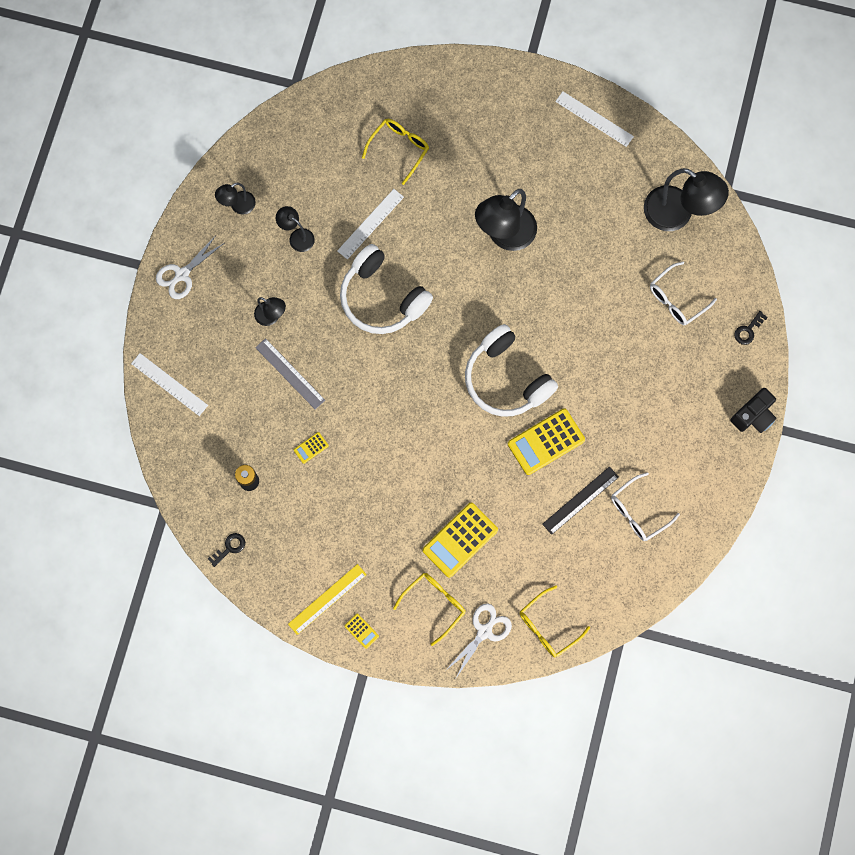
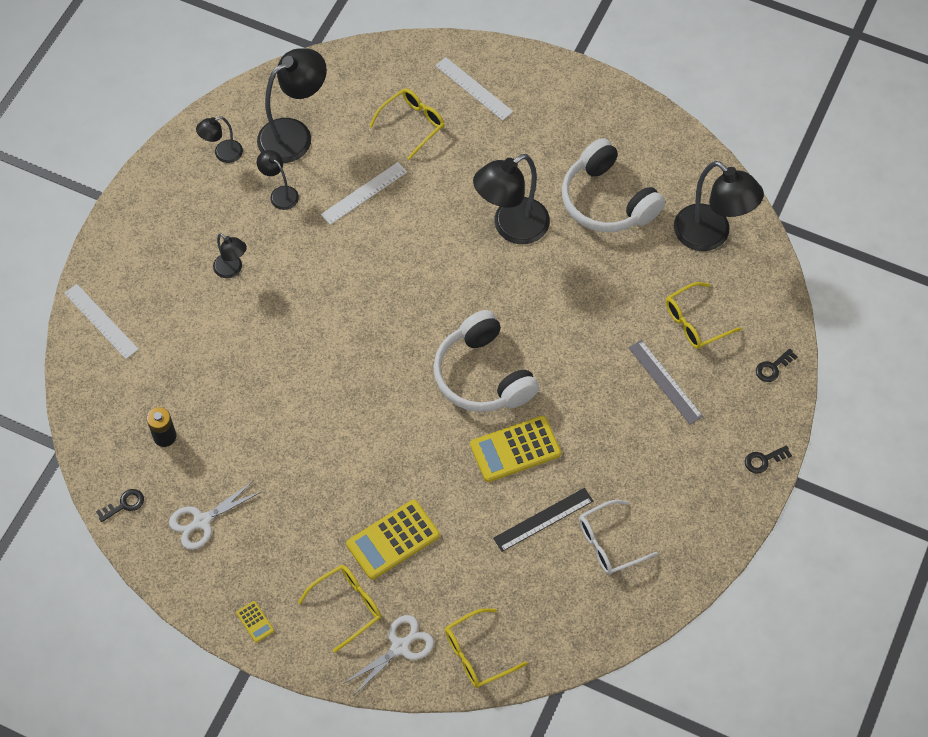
camera: 10 degrees right, 15 degrees down
(182, 275) = (143, 212): white scissors -> white scissors (201, 521)
(290, 373) = (238, 331): grey ruler -> grey ruler (665, 382)
(297, 176) = (294, 134): none -> black lamp
(311, 448) = (243, 412): yellow calculator -> none
(327, 599) = (223, 579): yellow ruler -> none
(382, 298) = (360, 270): white headphones -> white headphones (607, 201)
(594, 119) = (635, 126): white ruler -> white ruler (474, 88)
(676, 299) = (695, 322): white glasses -> yellow glasses
(753, 416) = (763, 460): black camera -> black key

